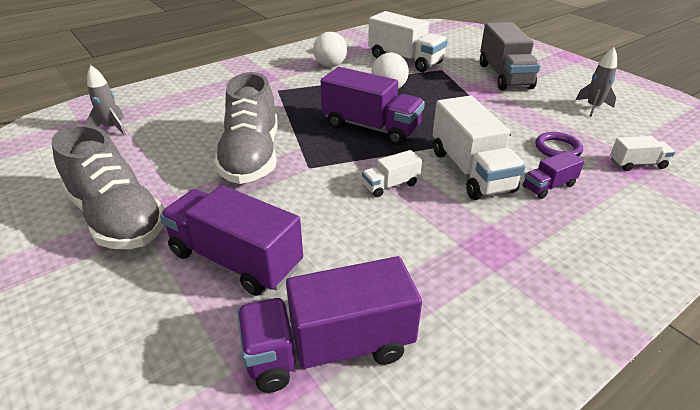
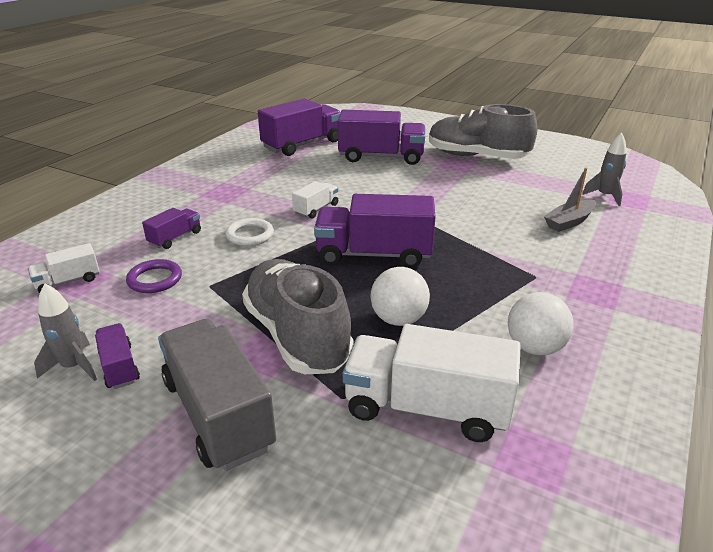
camera: 155 degrees right, 5 degrees down
(188, 115) = (569, 222): none -> grey boat
(252, 157) = (450, 203): grey shoe -> grey shoe (297, 335)
(471, 171) = (250, 235): white truck -> white ring
(564, 102) = (119, 367): none -> purple truck

